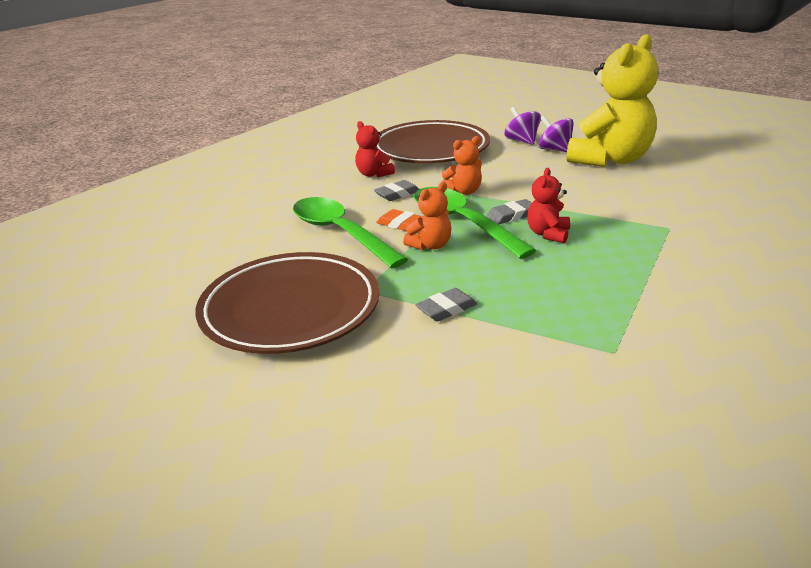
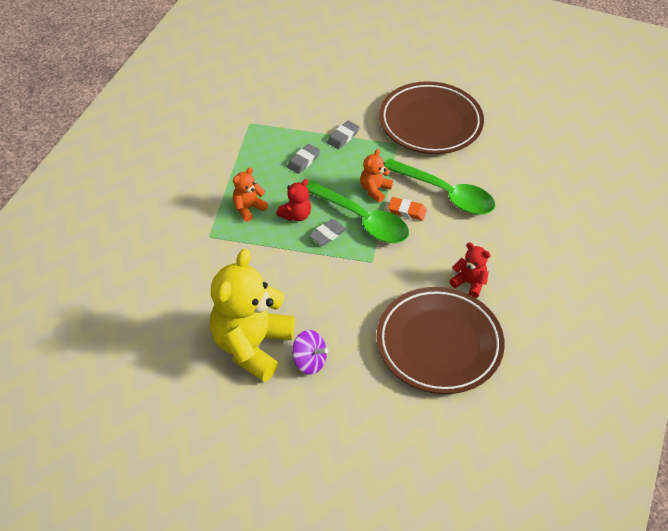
camera: 160 degrees right, 20 degrees up
(397, 194) = (430, 252): grey eraser -> grey eraser (303, 161)
(464, 191) = (375, 264): orange teddy bear -> orange teddy bear (248, 208)
(522, 141) = (348, 380): purple spinning top -> none
(548, 234) = (296, 215): red teddy bear -> red teddy bear turned 45 degrees clockwise

